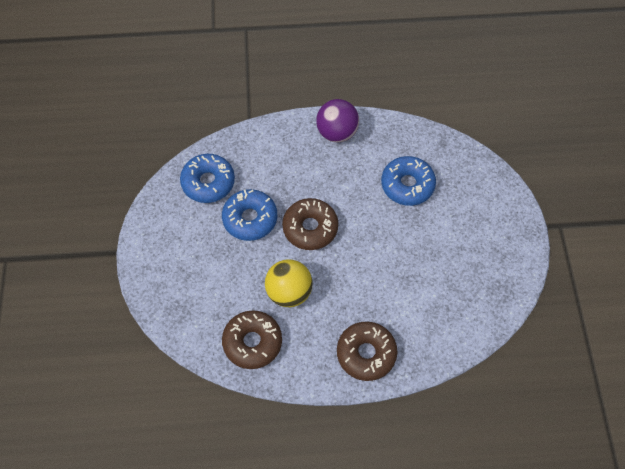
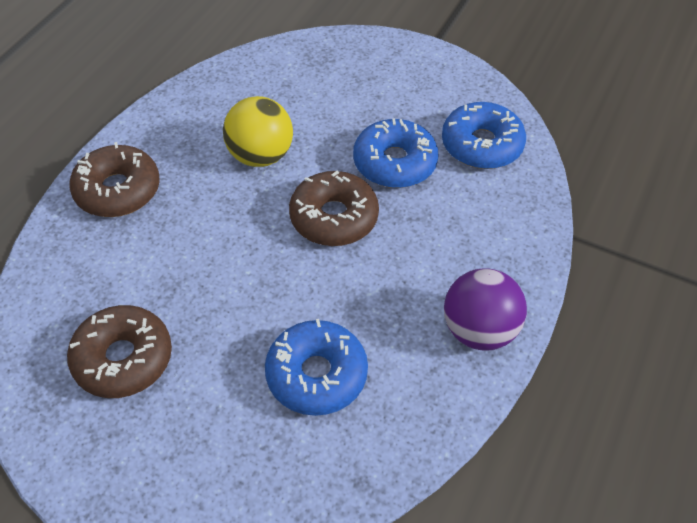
camera: 120 degrees right, 10 degrees down
(252, 342) = (228, 99): brown donut -> brown donut (123, 359)

